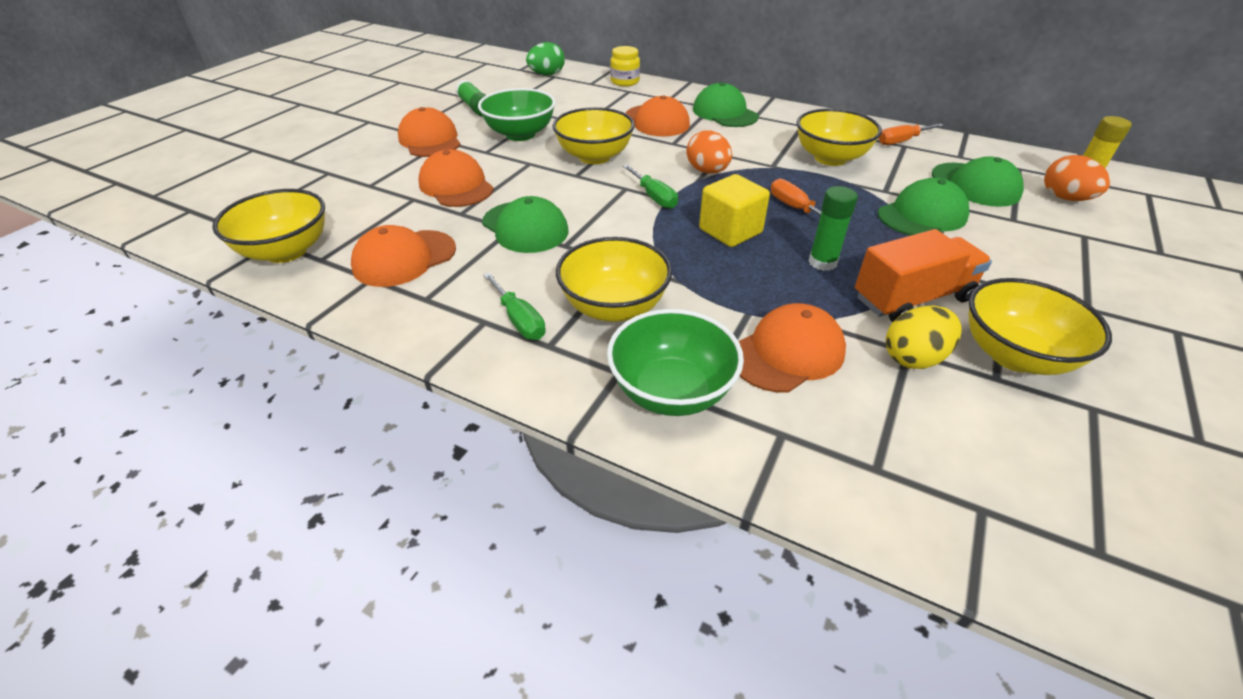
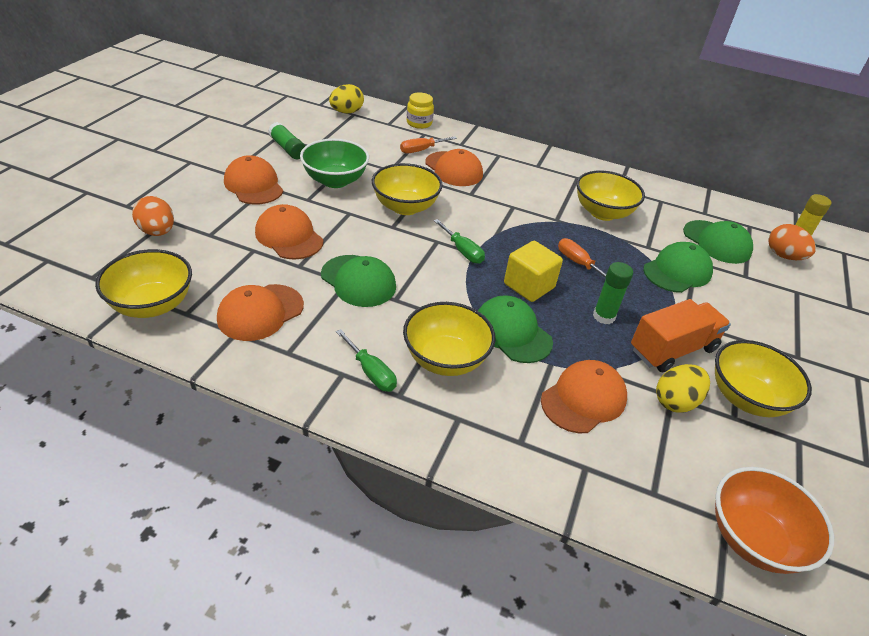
camera: 10 degrees left, 0 degrees up
(547, 75) = (346, 112): green egg -> yellow egg
(671, 391) = (500, 434): green bowl -> none
(707, 171) = (503, 225): orange egg -> orange egg (157, 232)
(724, 113) = (511, 162): green cap -> green cap (512, 332)
(901, 141) = (658, 196): orange screwdriver -> orange screwdriver (421, 150)
(1025, 535) = (753, 539): none -> orange bowl

